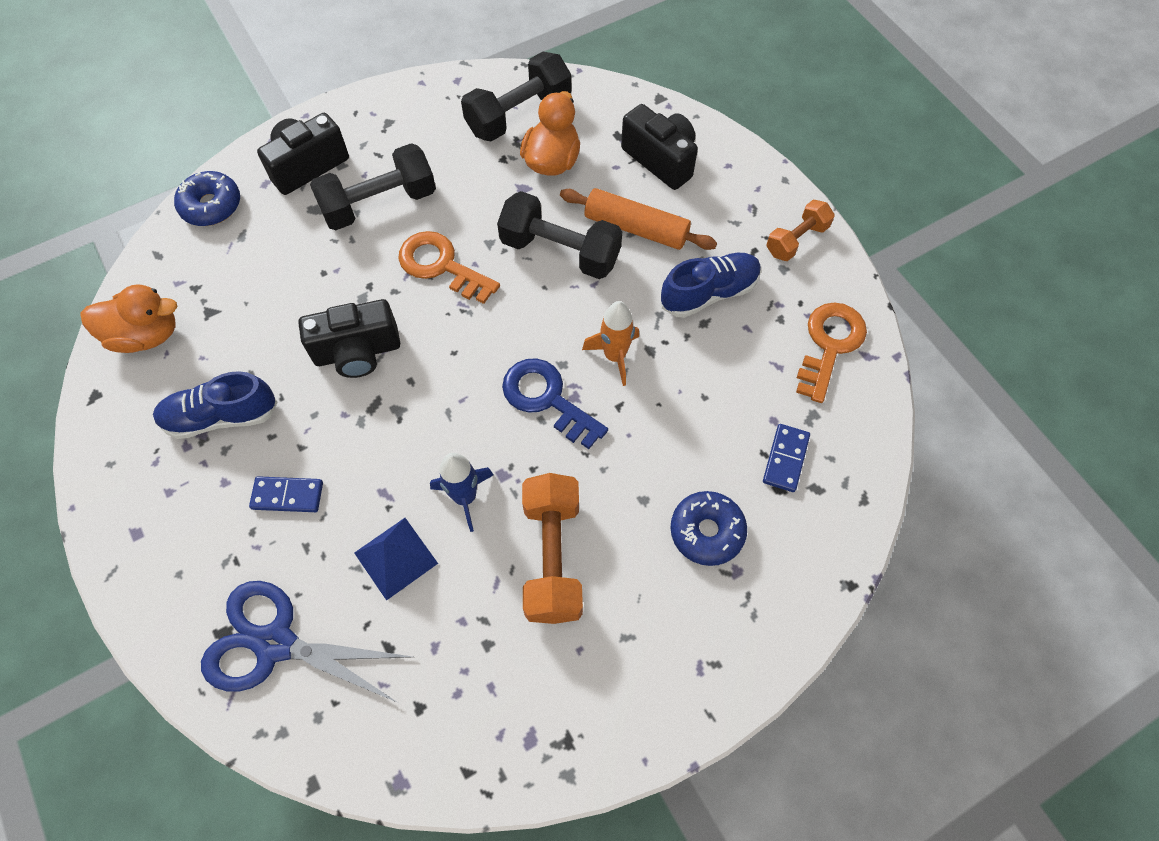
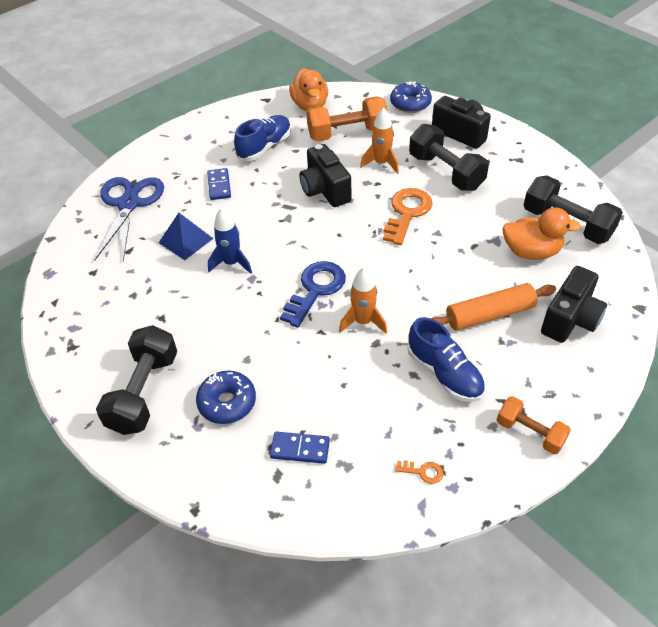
camera: 80 degrees right, 15 degrees down
(221, 416) = (264, 147): blue shoe -> blue shoe turned 60 degrees clockwise
(329, 271) = (381, 163): none -> orange rocket
(553, 557) = (195, 316): orange dumbbell -> orange dumbbell (347, 133)
(560, 251) = (446, 273): black dumbbell -> black dumbbell (144, 392)
(636, 228) = (490, 315): orange rolling pin -> orange rolling pin turned 60 degrees clockwise
(829, 345) = (423, 472): orange key -> orange key, size x0.44

